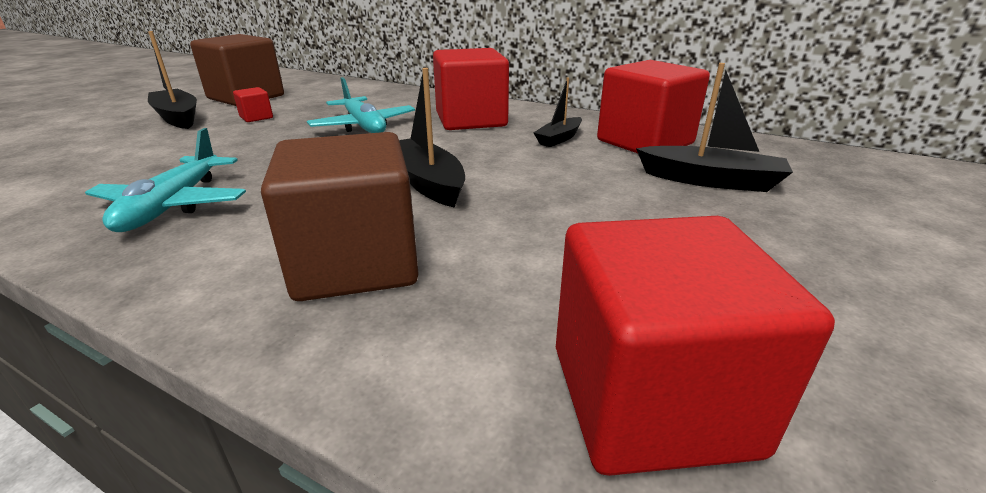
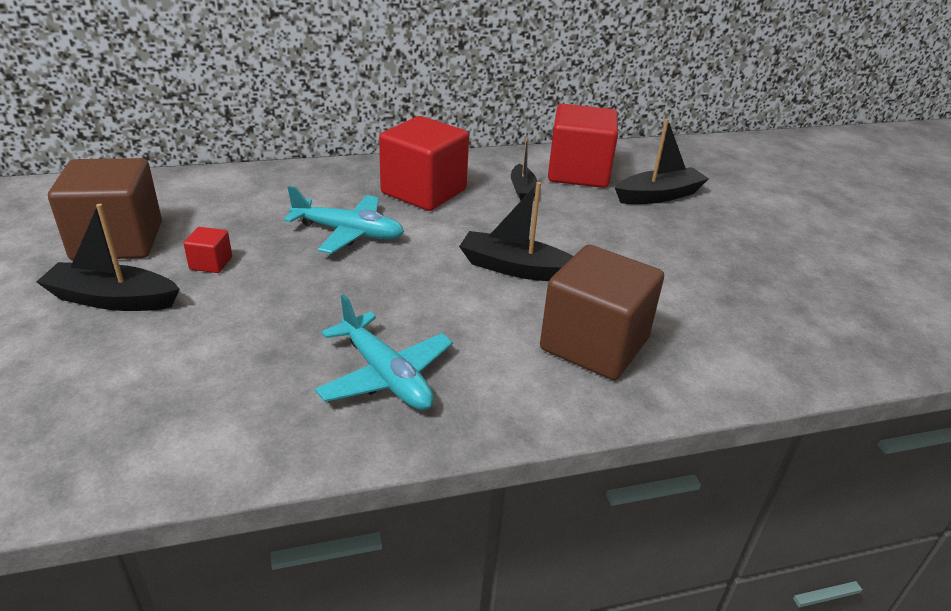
camera: 45 degrees left, 5 degrees up
(650, 399) = (801, 334): red cube -> none

